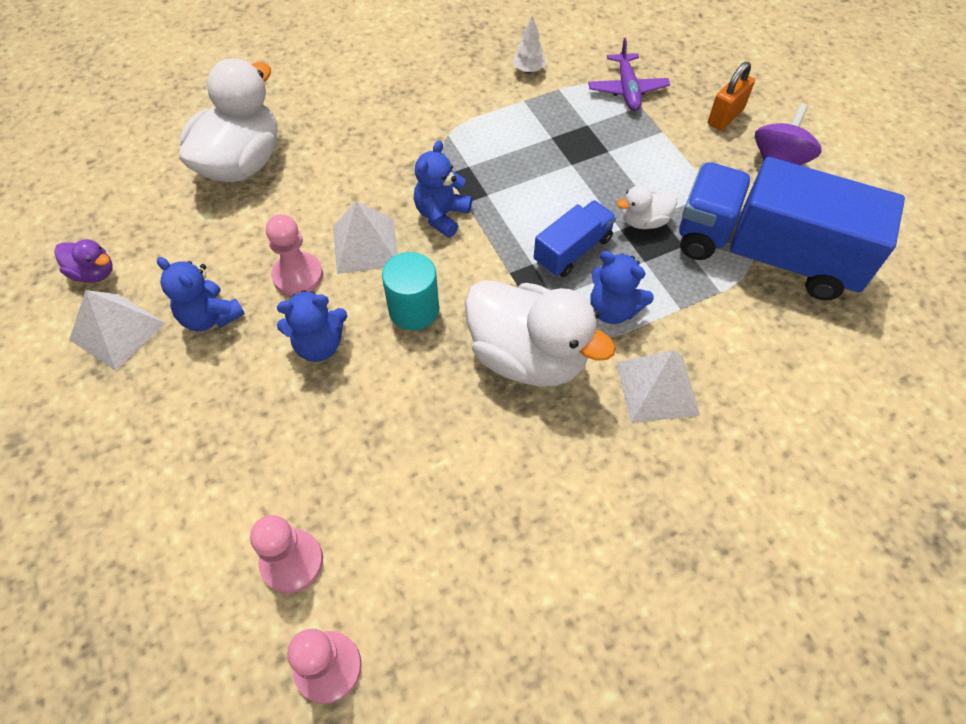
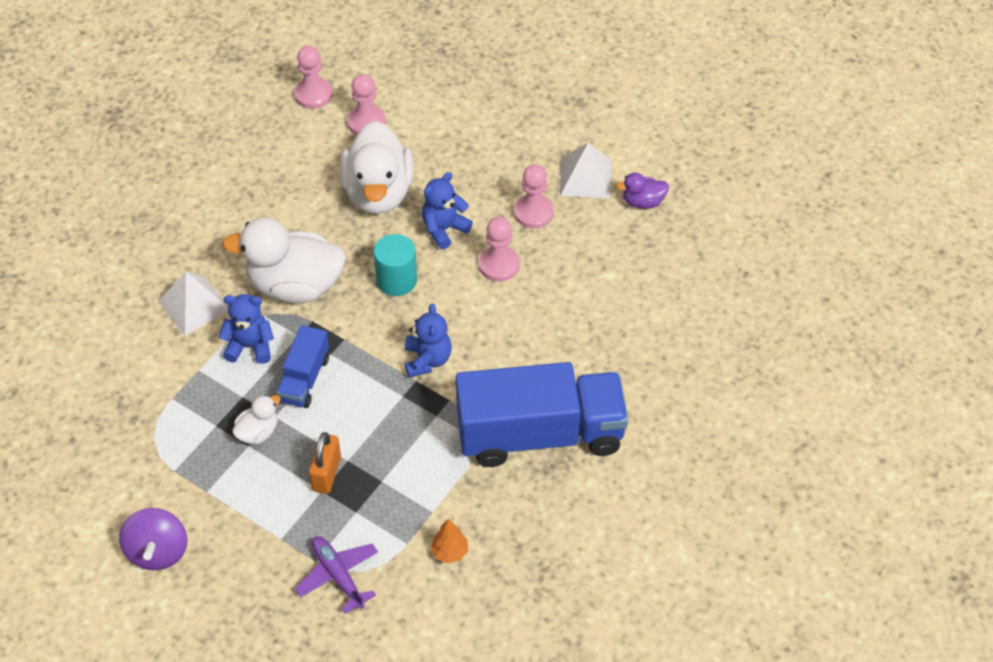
camera: 150 degrees right, 5 degrees down
(210, 317) = (533, 212): blue teddy bear -> pink pawn
(241, 163) = (625, 328): white duck -> white duck (378, 193)
(365, 245) = (468, 308): white pyramid -> none
(528, 70) = (449, 552): white tree -> orange tree
(725, 117) = (226, 587): orange padlock -> orange padlock (326, 474)
(765, 254) = (144, 449): blue truck -> blue truck (540, 434)

